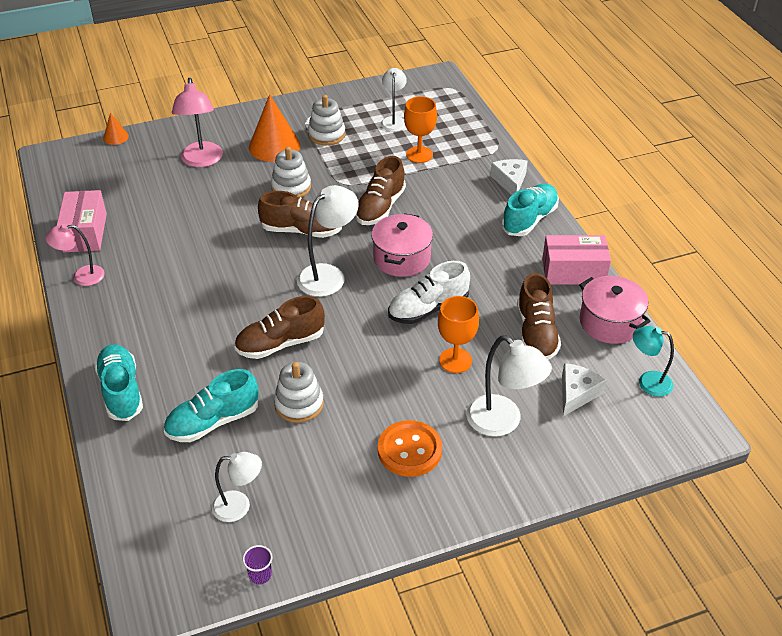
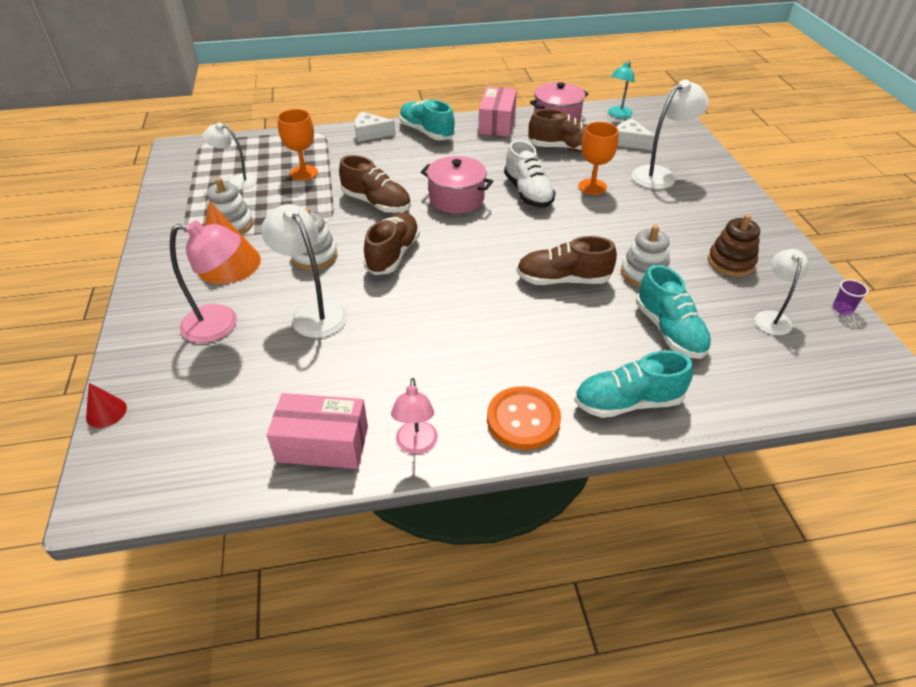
camera: 80 degrees left, 0 degrees up
(116, 137) = (106, 412): orange cone -> red cone
(280, 344) = (563, 280): brown shoe -> brown shoe turned 105 degrees clockwise
(328, 275) = (468, 242): white lamp -> white lamp (313, 312)
(331, 479) = (730, 262): none -> brown stacking toy
(409, 450) = (693, 219): orange button -> orange button (523, 419)

